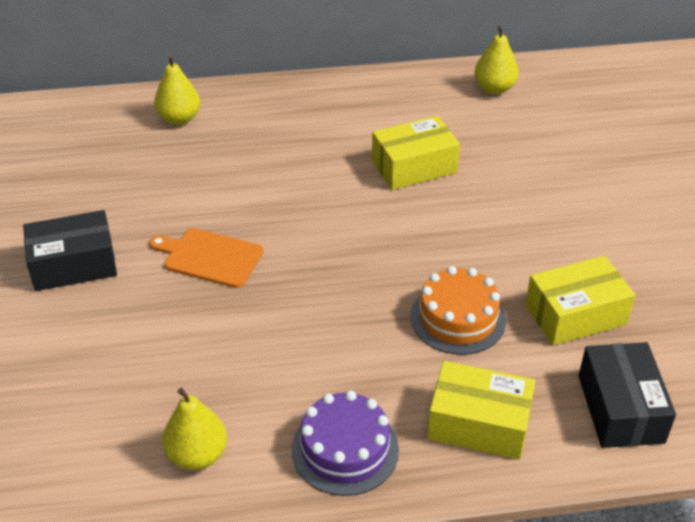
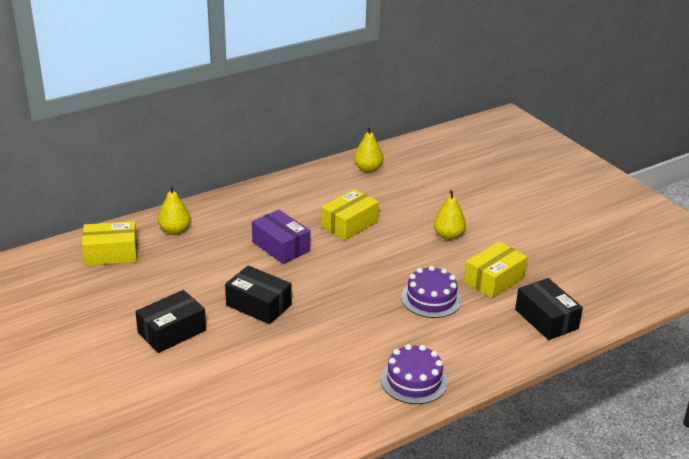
camera: 25 degrees left, 10 degrees down
(197, 455) = (331, 408): yellow pear -> yellow pear (448, 235)
(209, 257) = (259, 305): orange cutting board -> black box
(298, 176) = (281, 246): none -> purple box
(458, 318) = (431, 299): orange cake -> purple cake
(479, 424) = (478, 347): yellow box -> yellow box (111, 254)

